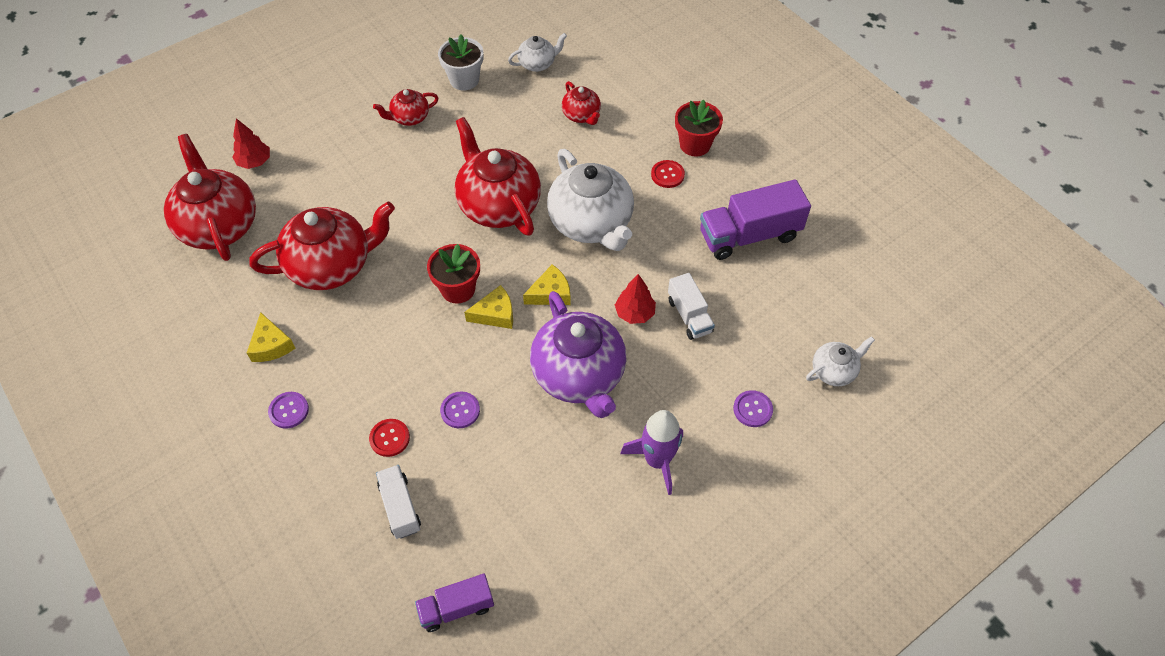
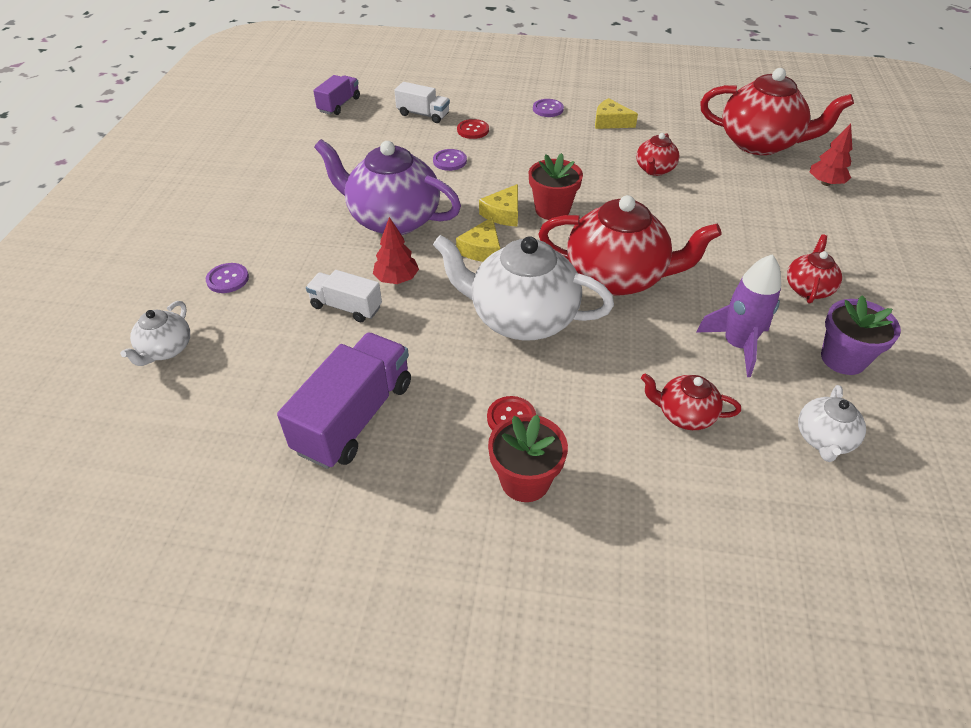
camera: 135 degrees right, 10 degrees down
(332, 265) = (654, 170): red teapot -> red teapot, size x0.49
(464, 80) = (843, 359): white flower pot -> purple flower pot
(657, 460) = (281, 212): purple rocket -> purple rocket (737, 345)

